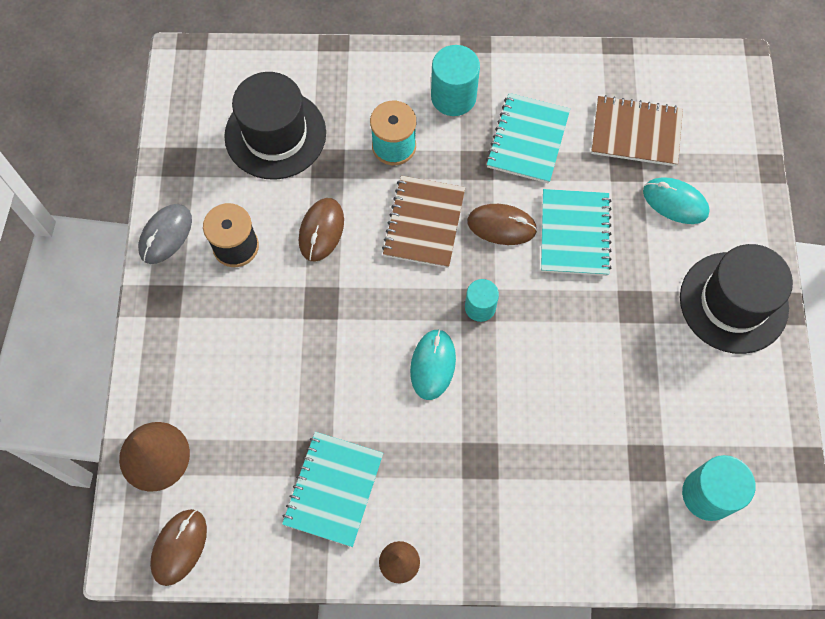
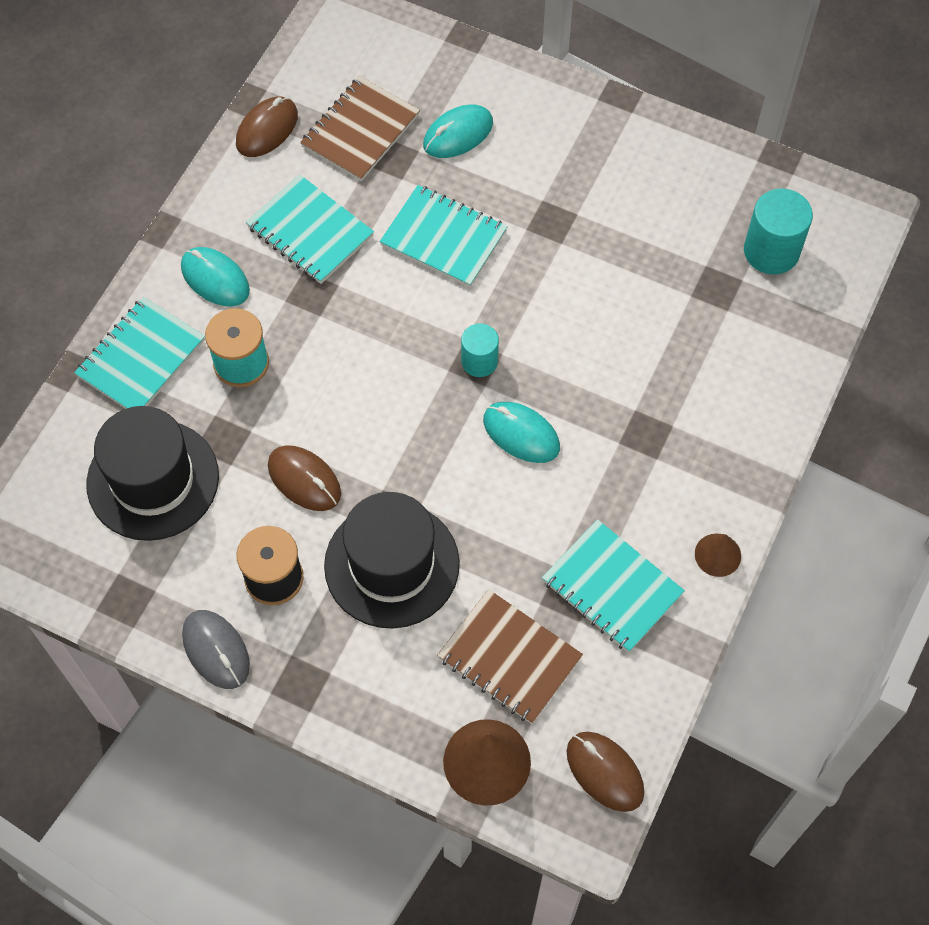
camera: 65 degrees left, 5 degrees down
(365, 82) = (141, 358): none -> turquoise notebook
(424, 223) = (353, 373): brown notebook -> brown notebook (509, 658)
(453, 97) = (215, 279): turquoise cylinder -> turquoise mouse
(501, 226) = (397, 300): brown mouse -> brown mouse (267, 129)
(733, 302) = (591, 137): black hat -> black hat (392, 565)

